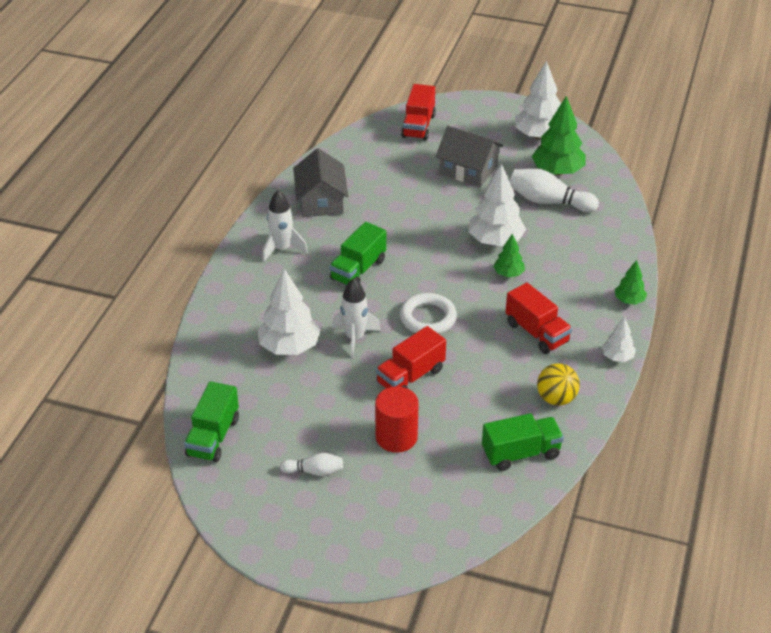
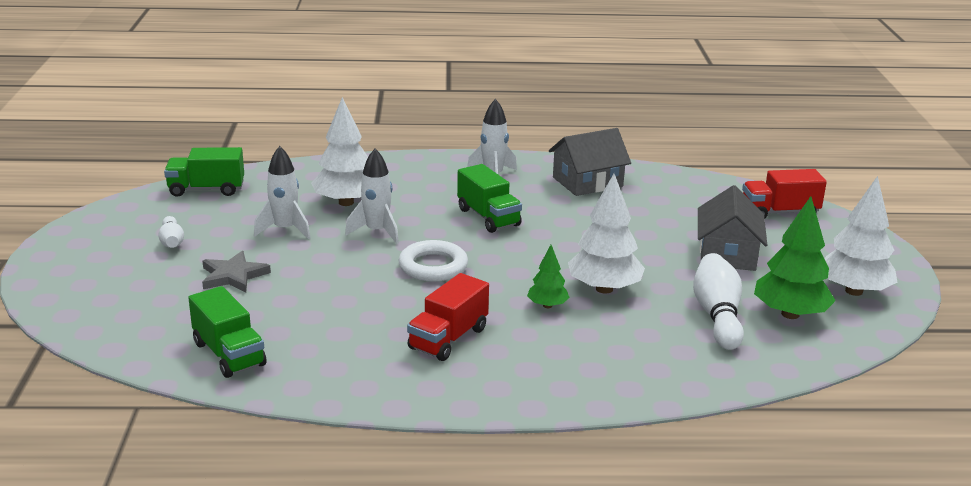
camera: 70 degrees right, 15 degrees down
(325, 393) = (285, 229): none -> white rocket
(358, 270) = (488, 217): green truck -> green truck turned 135 degrees counterclockwise
(396, 437) = (233, 276): red cylinder -> grey star
(410, 376) = (331, 270): red truck -> none
(556, 399) = (333, 367): yellow ball -> none
(617, 357) = (434, 405): white tree -> none
(629, 300) = (557, 402): green tree -> none

